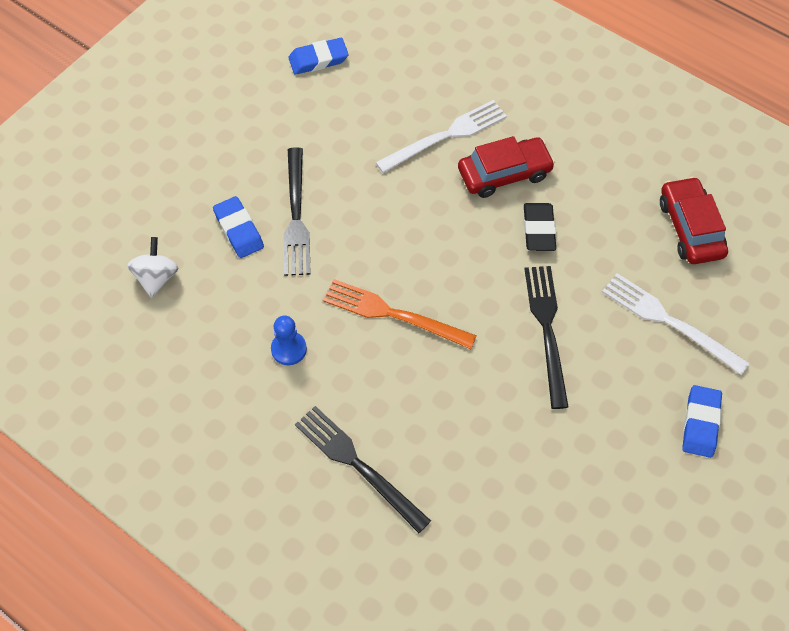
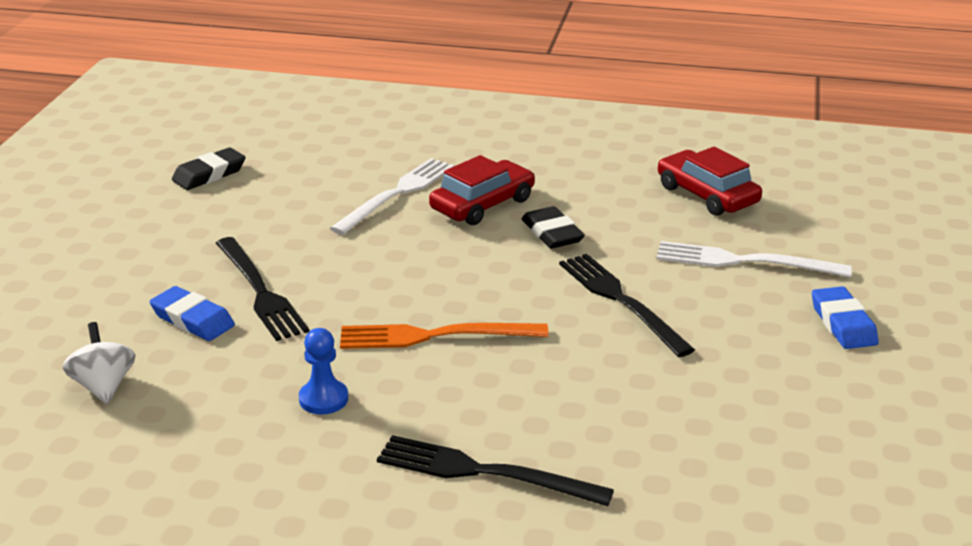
camera: 25 degrees left, 30 degrees down
(318, 59) = (209, 174): blue eraser -> black eraser

